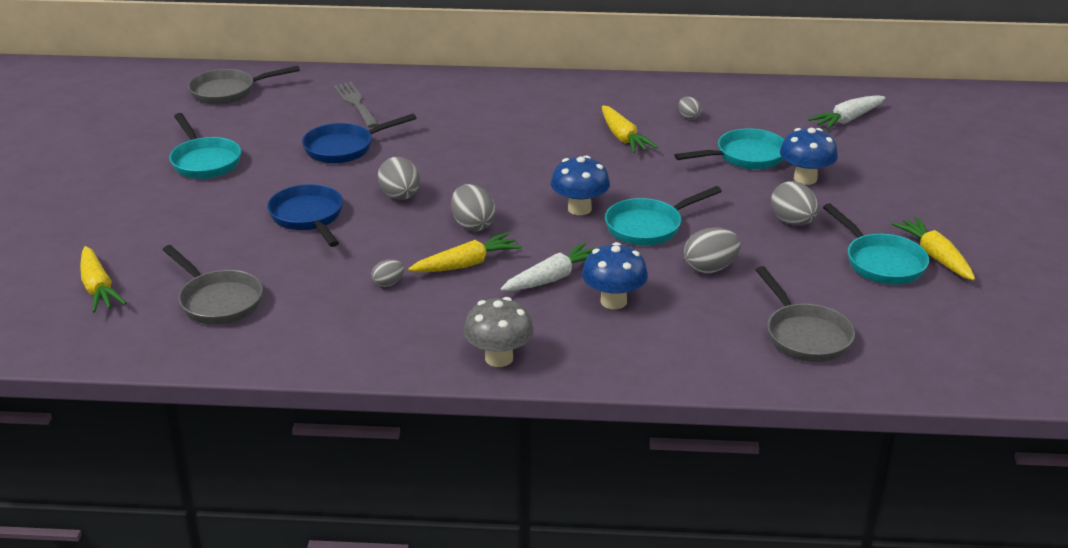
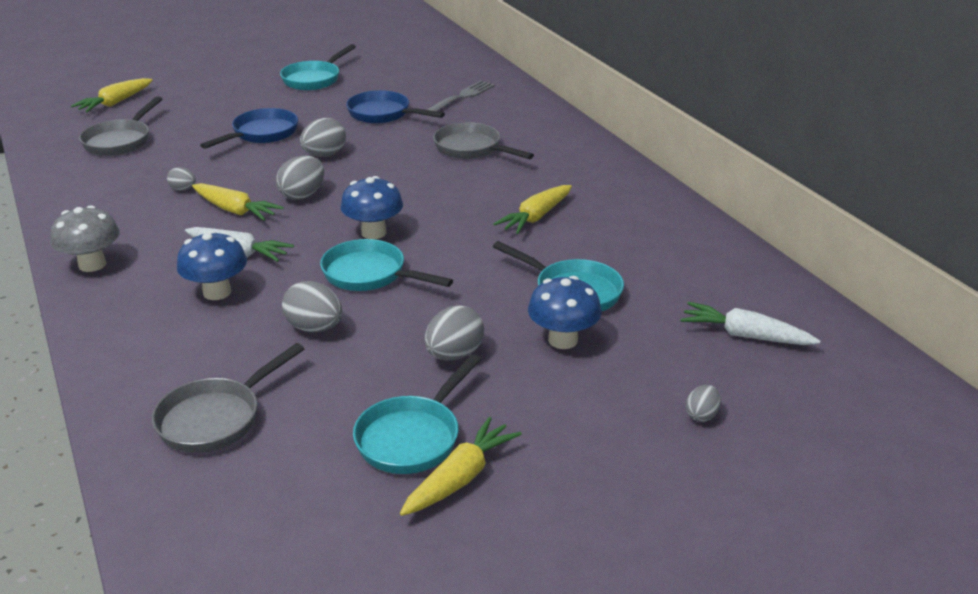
camera: 60 degrees right, 0 degrees up
(228, 92) = (427, 54): grey pan -> grey pan (471, 149)
(689, 117) = (622, 239): grey egg -> grey egg (701, 415)

